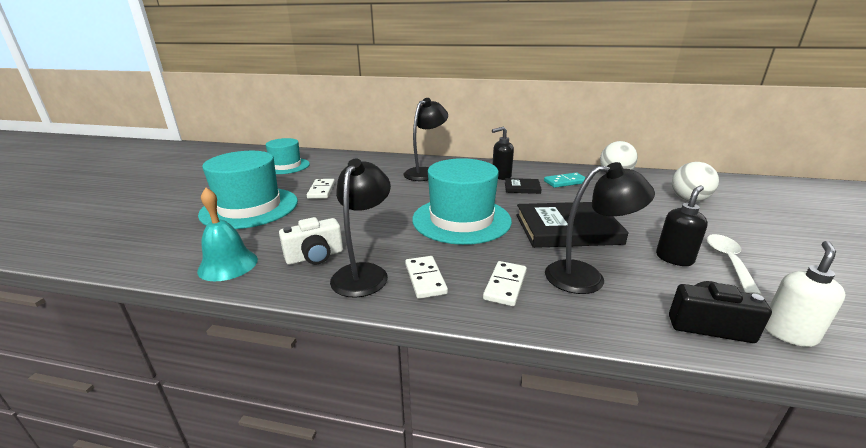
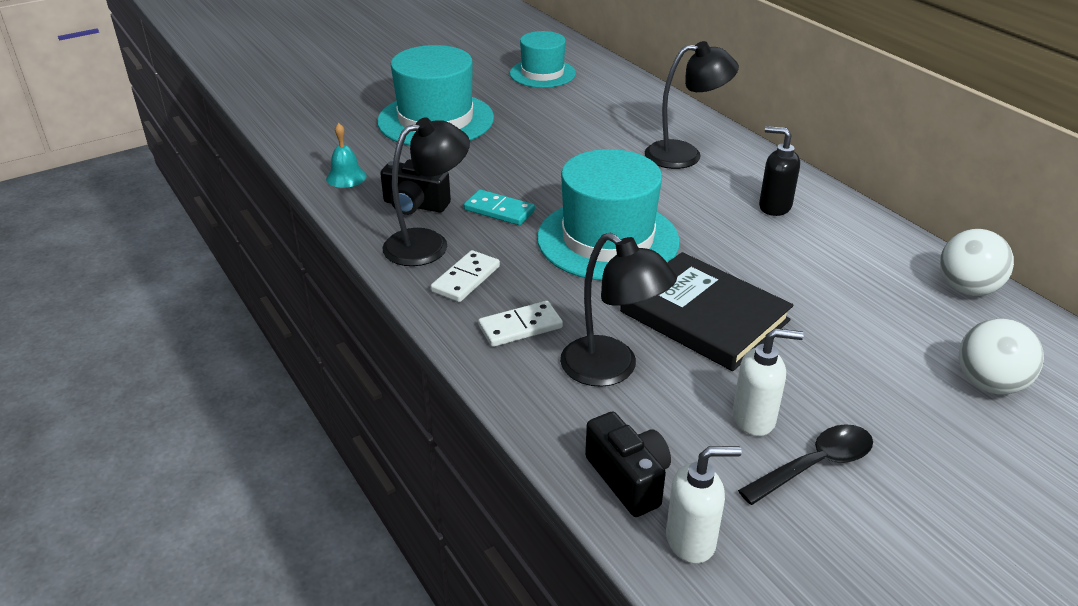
camera: 45 degrees right, 10 degrees up
(228, 265) = (346, 177): turquoise bell -> turquoise bell, size x0.66
(315, 257) = (415, 205): white camera -> black camera
(321, 190) = (528, 128): white domino -> none
(522, 188) = (766, 237): black book -> none
(565, 182) = (851, 260): turquoise domino -> turquoise domino (499, 210)
(674, 258) = (754, 419): black soap dispenser -> white soap dispenser
(728, 262) = (815, 465): white spoon -> black spoon

